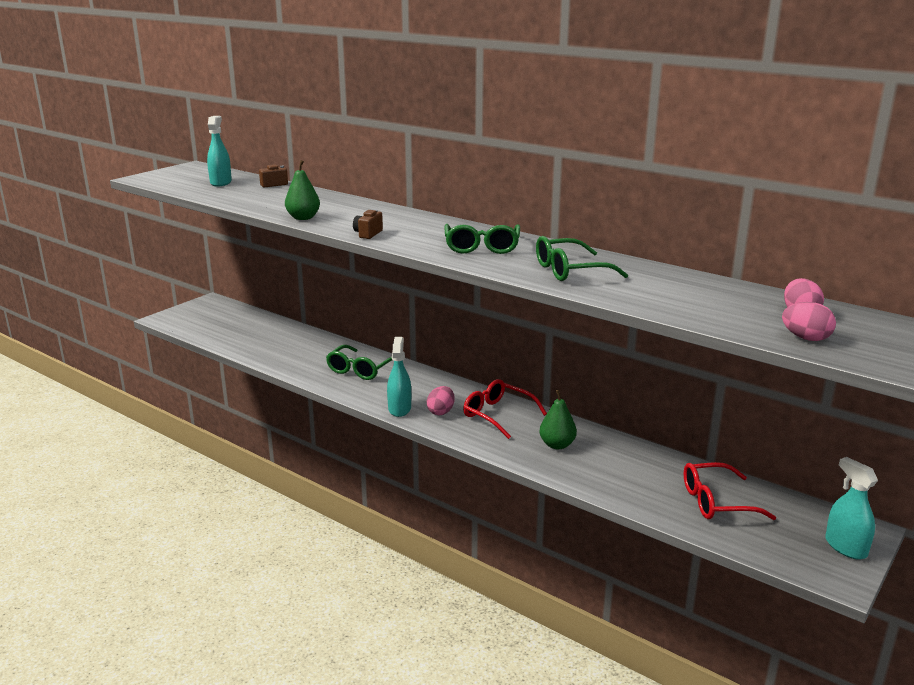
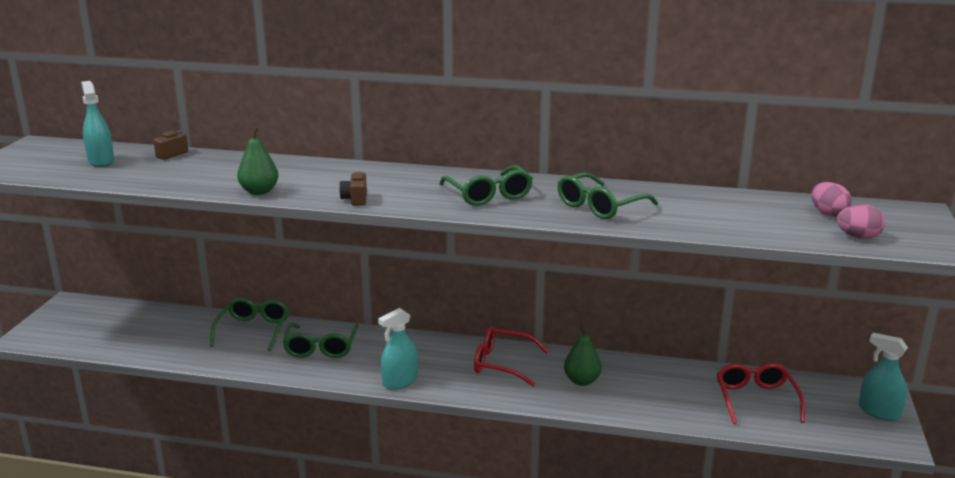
camera: 25 degrees left, 0 degrees up
(321, 346) = (253, 330): none -> green glasses
(399, 409) = (400, 381): turquoise spray bottle -> turquoise spray bottle turned 105 degrees counterclockwise
(441, 412) = (444, 374): pink egg -> none
(716, 502) = (756, 399): red glasses -> red glasses turned 120 degrees clockwise

